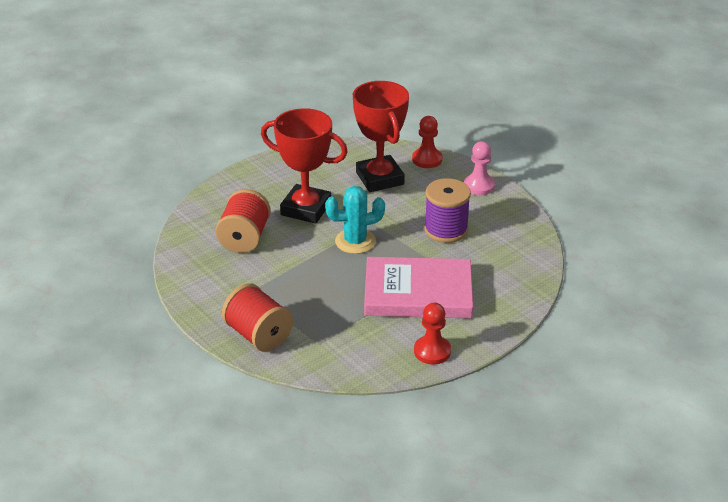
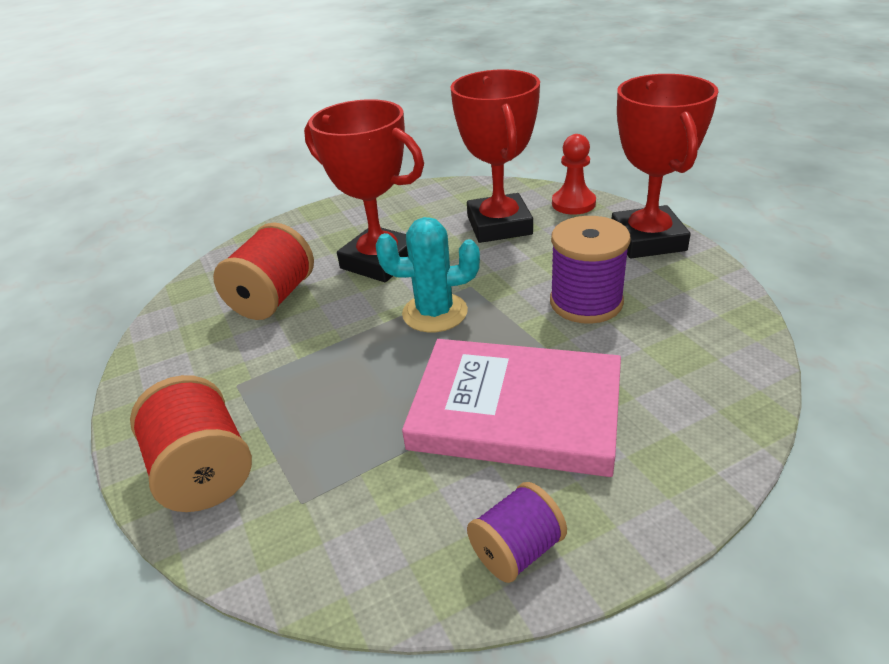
camera: 15 degrees right, 0 degrees up
(432, 351) = (517, 550): red pawn -> purple spool
(479, 186) = (647, 240): pink pawn -> red trophy

